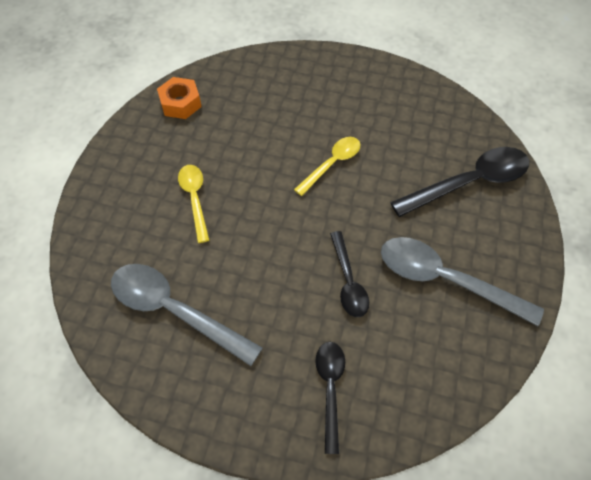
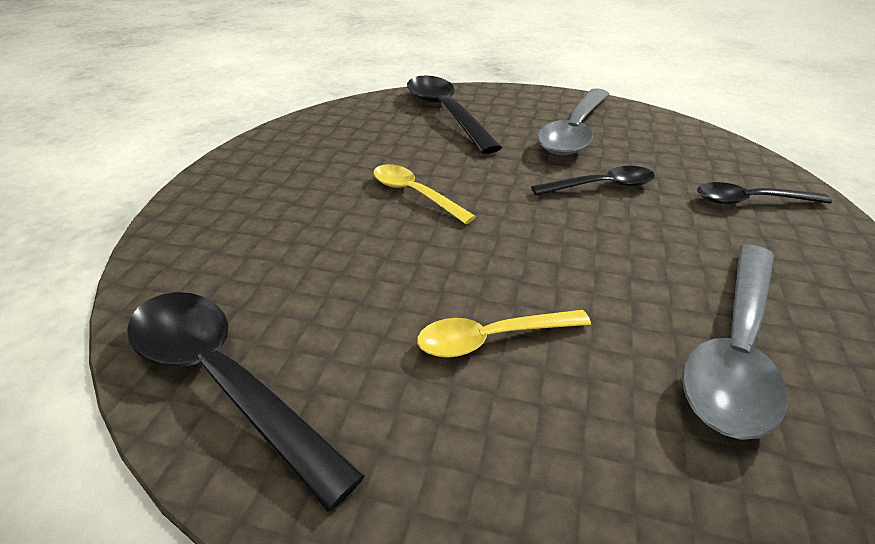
camera: 90 degrees left, 20 degrees down
(180, 103) = (224, 381): orange nut -> black spoon

